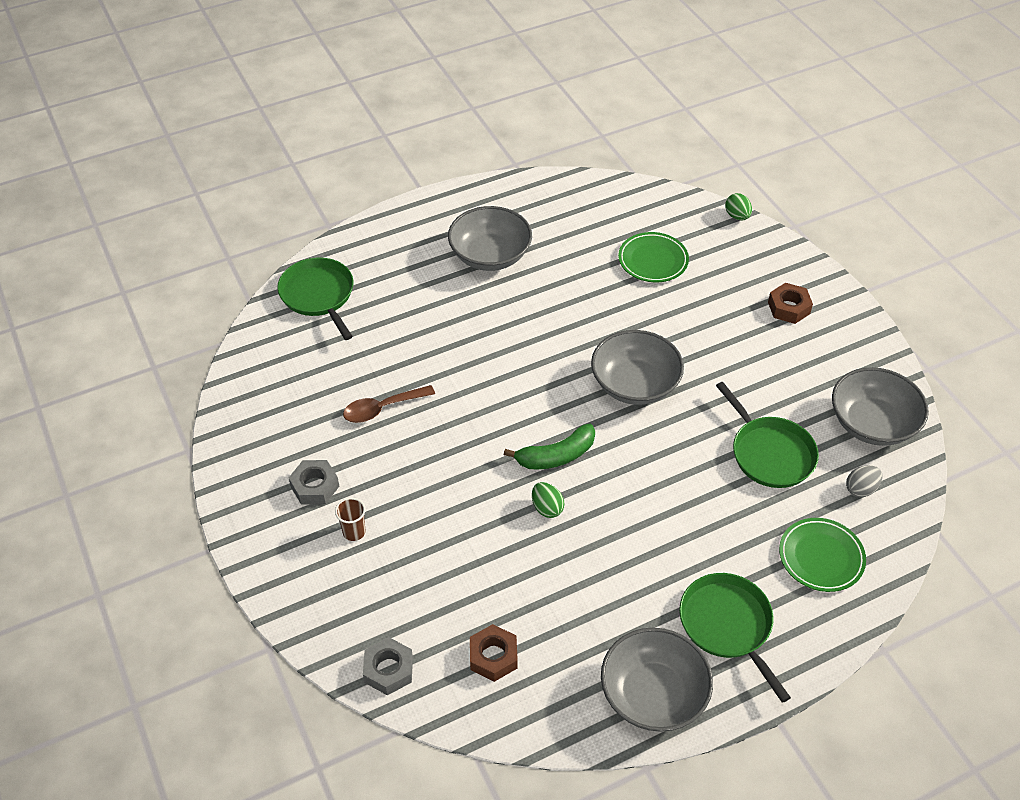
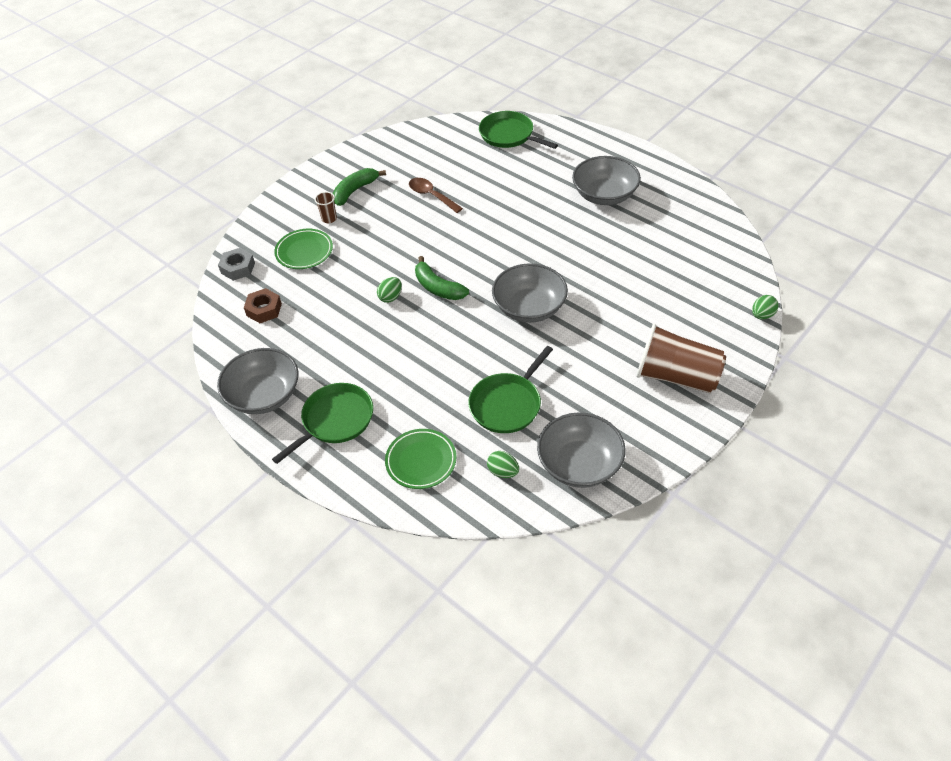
camera: 70 degrees right, 0 degrees up
(315, 486) = (355, 191): grey nut -> green banana
(319, 295) = (509, 135): green pan -> green pan turned 90 degrees counterclockwise
(653, 260) = (667, 280): green plate -> green plate (304, 252)
(788, 308) = (676, 376): brown nut -> brown cup
(861, 489) = (503, 472): grey egg -> green egg

